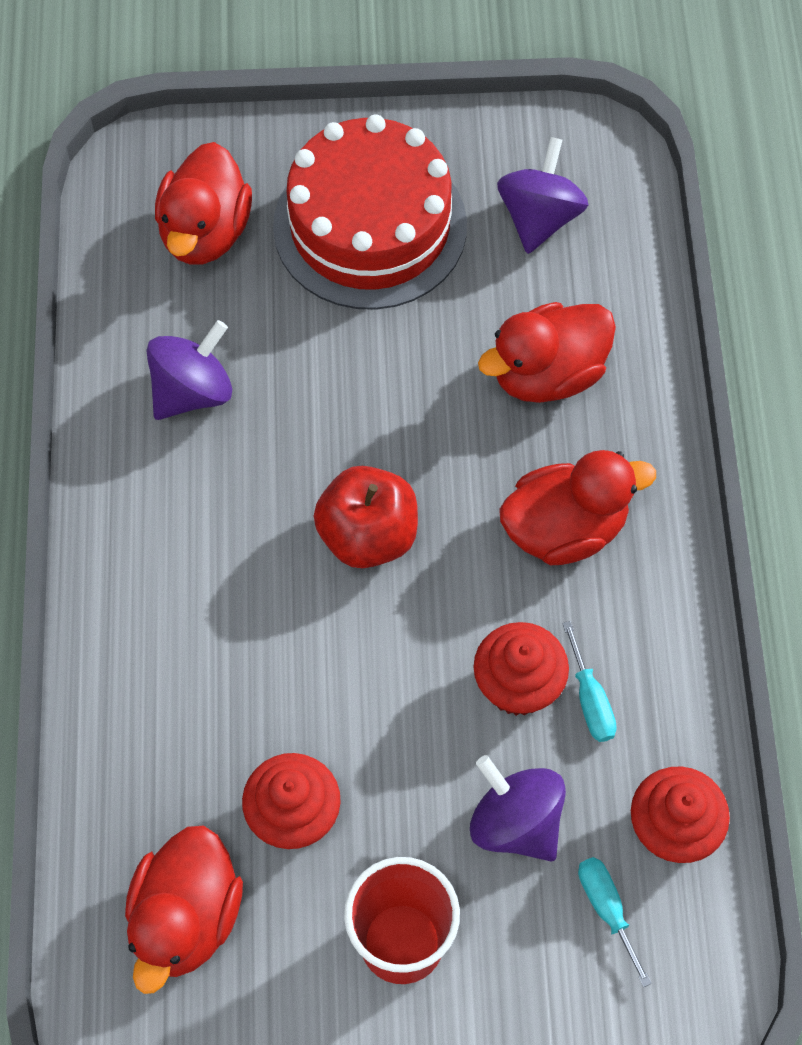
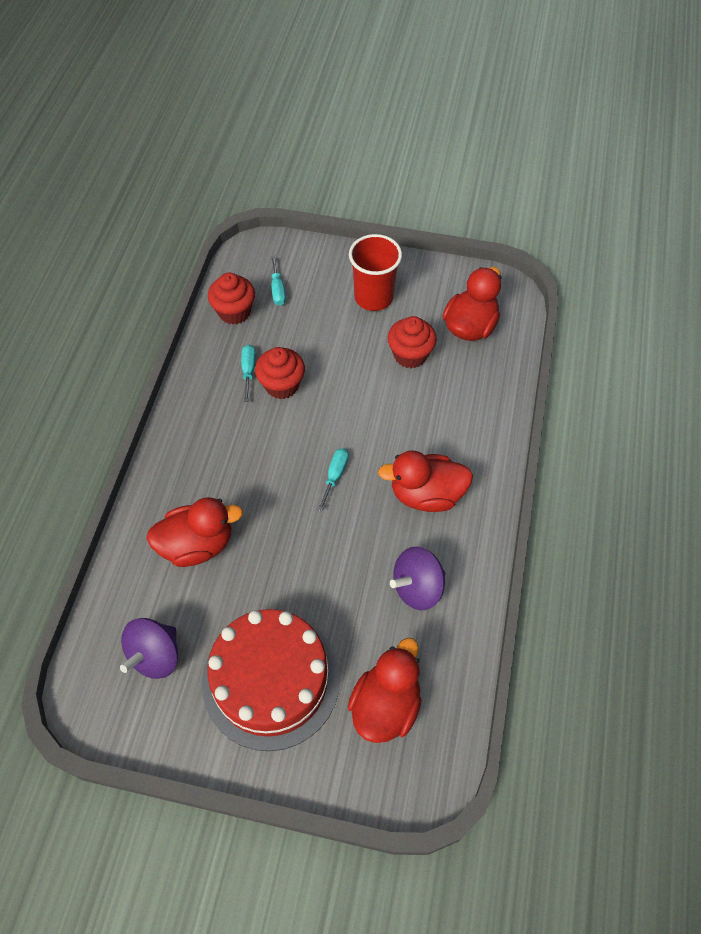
camera: 165 degrees left, 5 degrees down
(368, 535) = (335, 476): red apple -> turquoise screwdriver
(515, 822) = (305, 329): purple spinning top -> none
(565, 528) = (226, 454): red duck -> red duck (426, 494)

